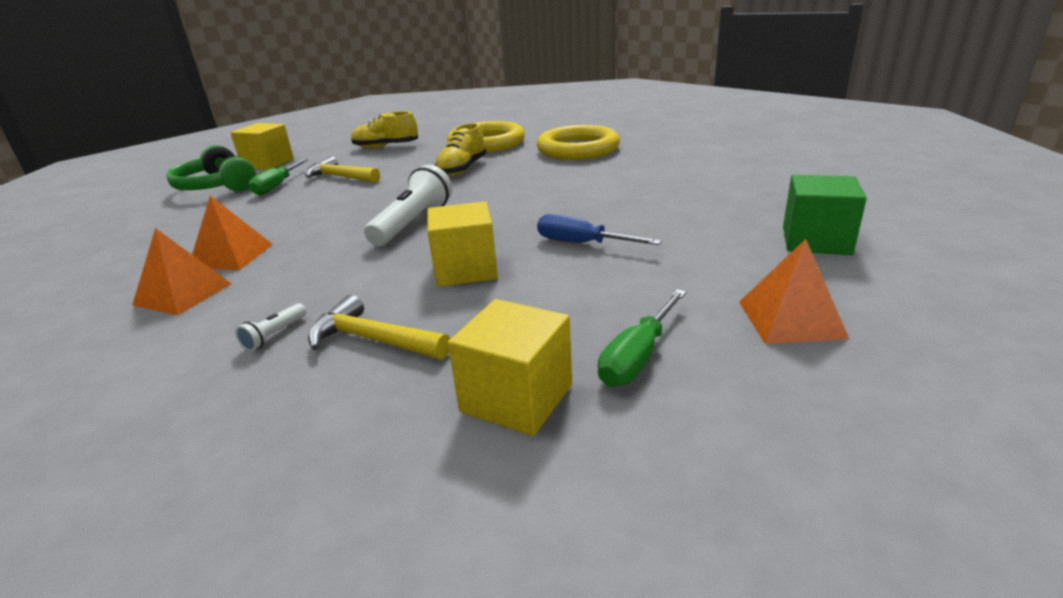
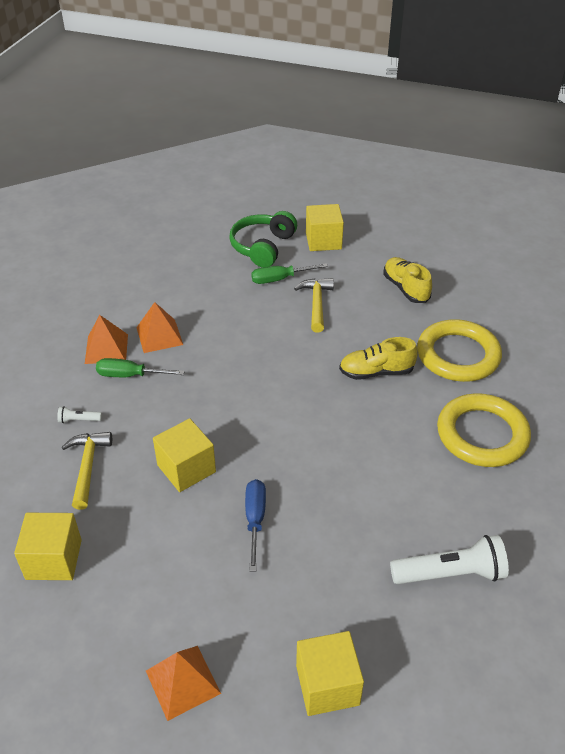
camera: 60 degrees right, 15 degrees up
(413, 223) = (248, 400): white flashlight -> white flashlight (451, 573)
(638, 357) = (109, 604): green screwdriver -> green screwdriver (130, 375)
(816, 241) = (327, 685): green cube -> yellow cube

